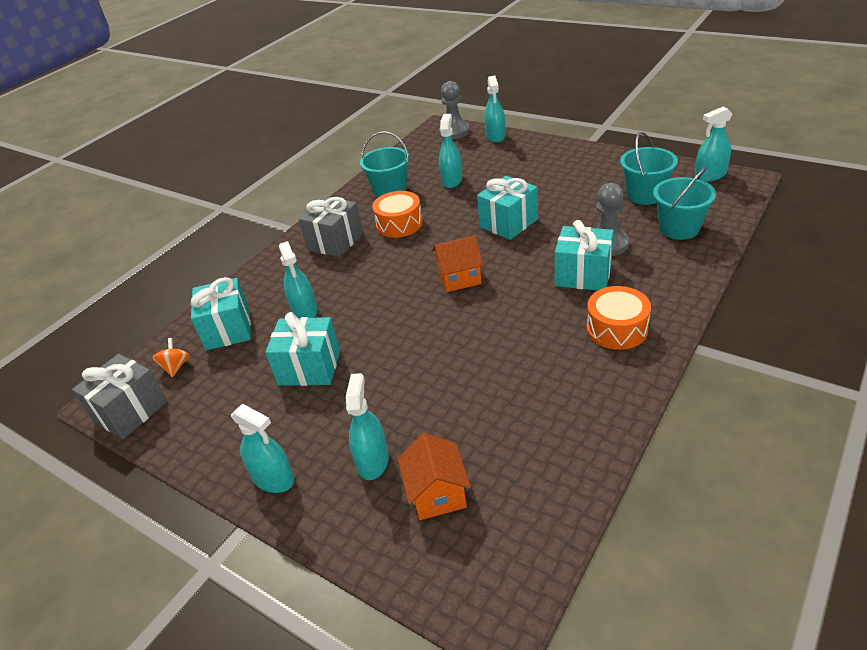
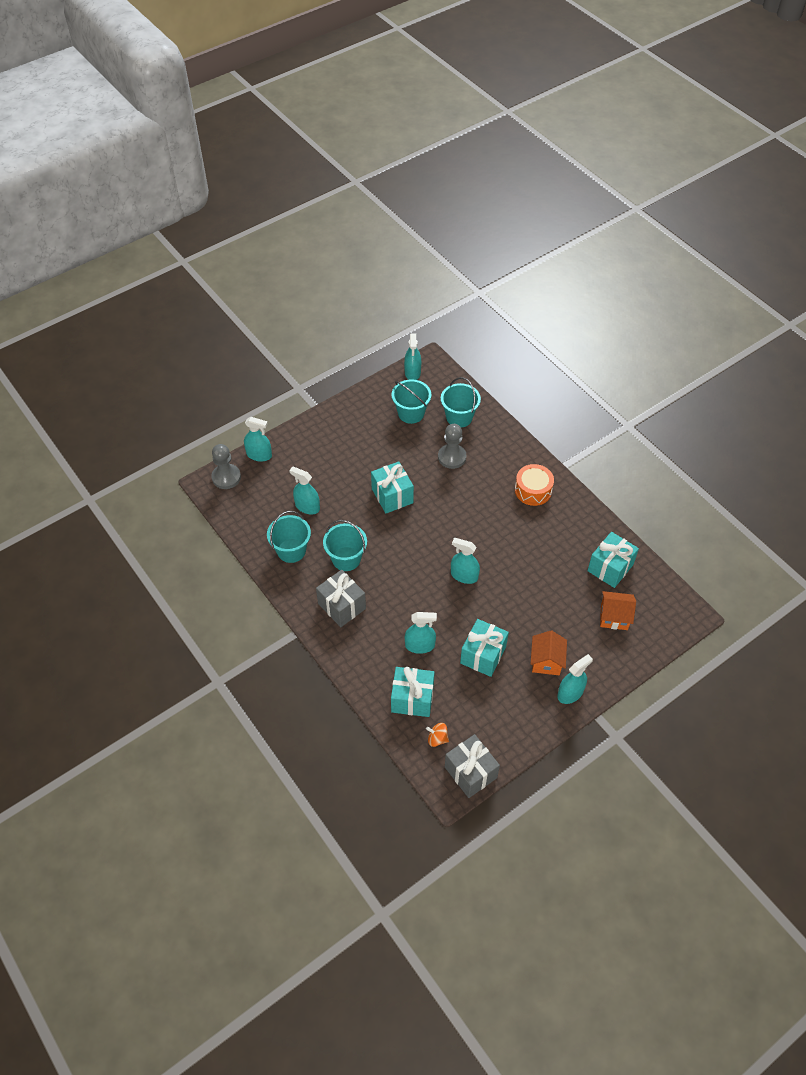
camera: 75 degrees left, 15 degrees up
(373, 461) = (579, 640): turquoise spray bottle -> turquoise spray bottle (464, 576)
(399, 224) = (346, 559): orange drum -> turquoise bucket
(459, 278) = (438, 545): orange house -> orange house (546, 661)
(583, 275) = (475, 483): turquoise gift -> turquoise gift (610, 568)

